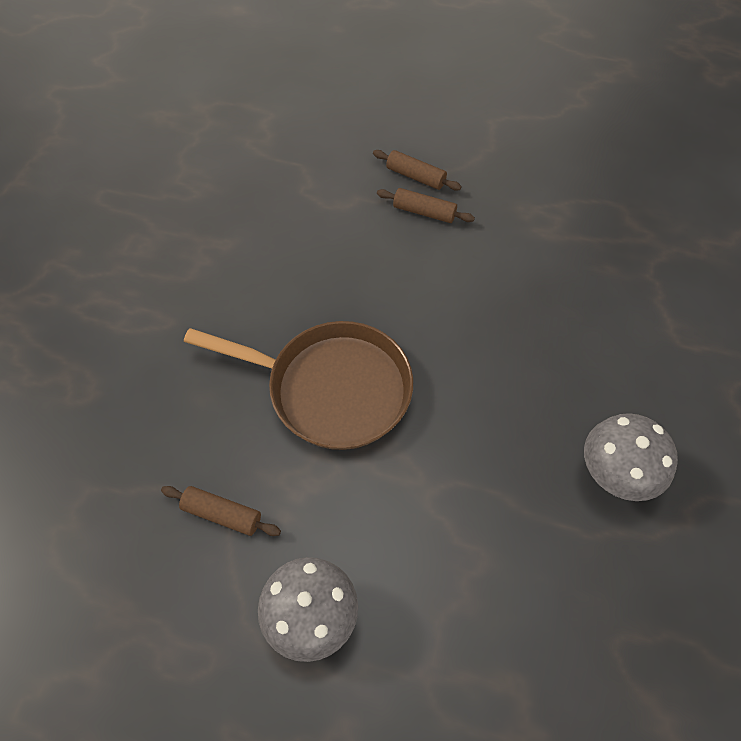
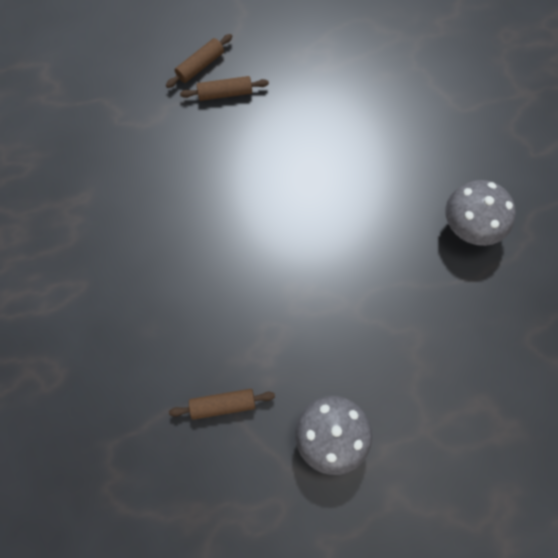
camera: 30 degrees left, 10 degrees up
(331, 389) = (242, 270): brown pan -> none
(415, 176) = (200, 66): brown rolling pin -> brown rolling pin turned 45 degrees counterclockwise

